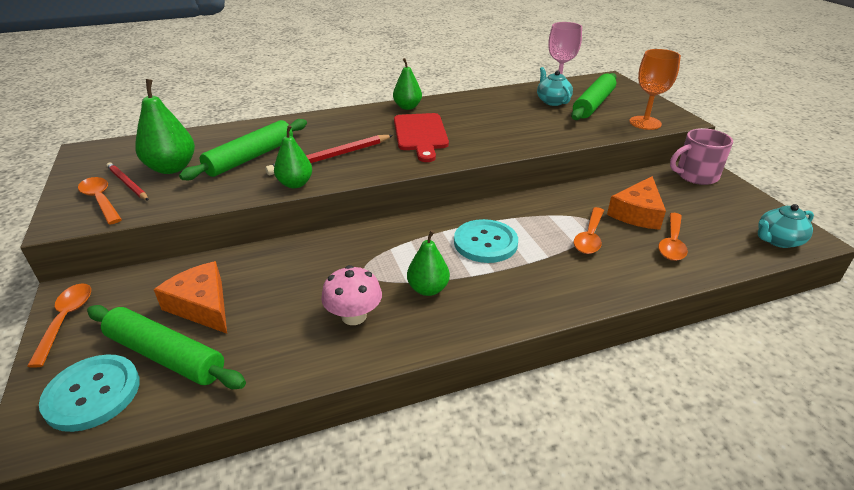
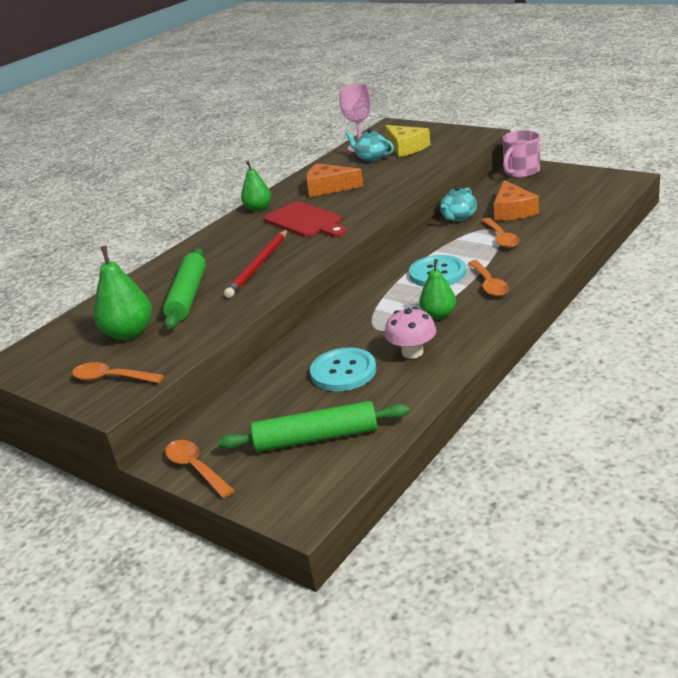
camera: 30 degrees left, 5 degrees down
(92, 394) = (301, 479): turquoise button -> turquoise button (343, 371)
(127, 184) = (111, 359): red pencil -> none
(202, 305) = (291, 405): orange cheese -> orange cheese (328, 188)
(295, 184) = (263, 293): green pear -> none
(593, 104) = (406, 148): green rolling pin -> yellow cheese
(645, 123) = (461, 145): orange goblet -> none
(672, 243) = (555, 218): orange spoon -> orange spoon (489, 284)
(778, 240) = (613, 188): turquoise teapot -> turquoise teapot (458, 217)

